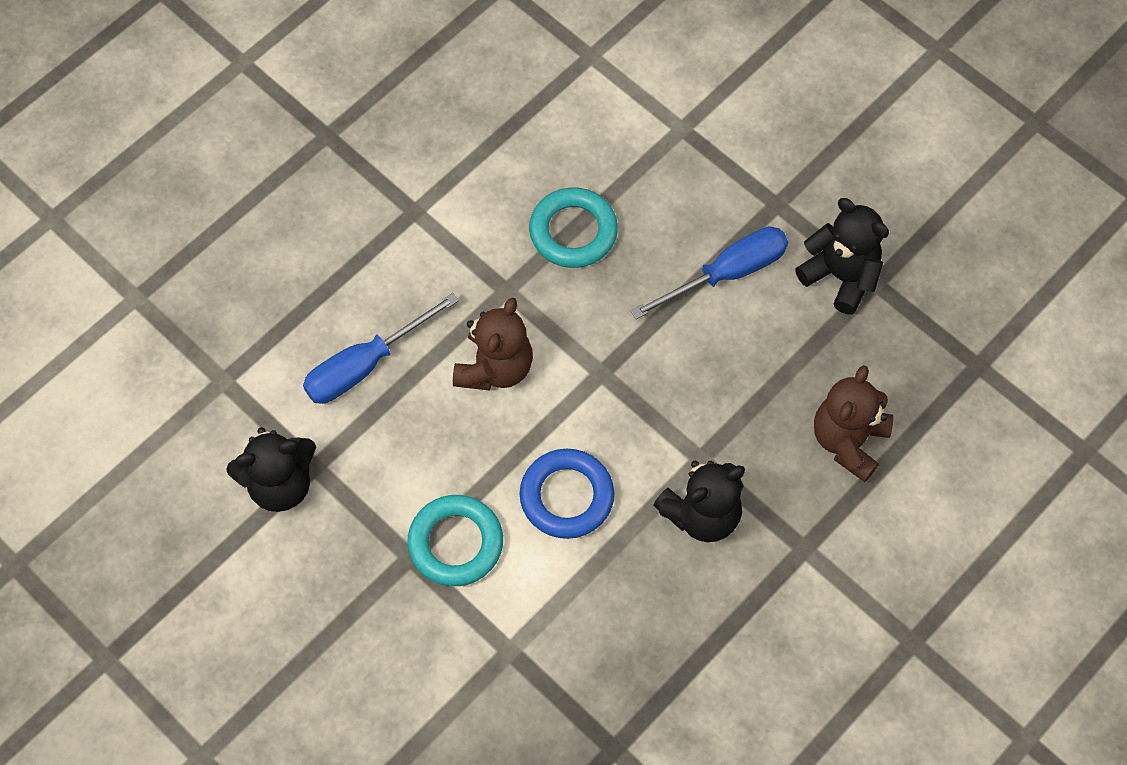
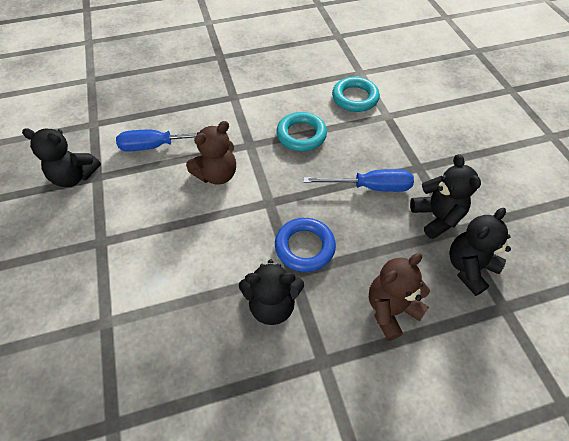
camera: 30 degrees right, 10 degrees down
(455, 543) = (128, 247): turquoise ring -> turquoise ring (355, 98)
(567, 496) = (203, 254): blue ring -> blue ring (304, 247)
(915, 332) = (469, 268): none -> black teddy bear

